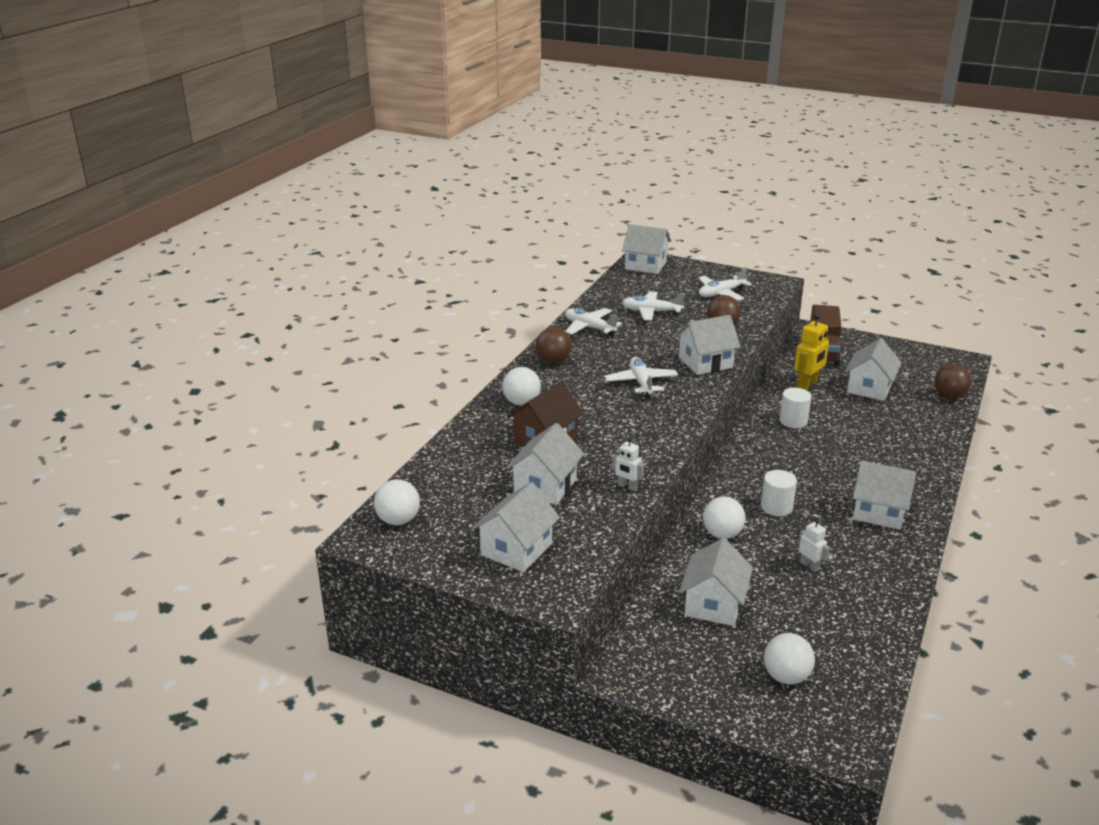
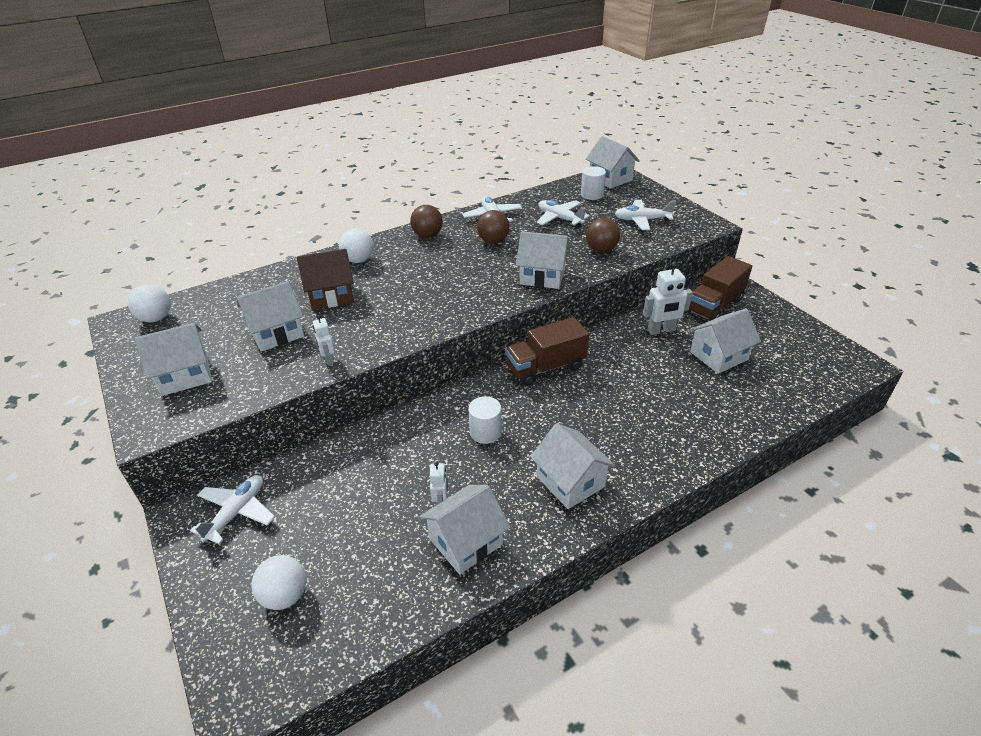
camera: 35 degrees right, 10 degrees up
(641, 383) = (465, 275): white plane -> white plane (236, 513)
(713, 604) = (321, 494): white house -> white house (465, 541)
(722, 534) = (410, 435): white ball -> none
(758, 443) = (545, 367): none -> brown truck
(793, 421) = (604, 359): white cylinder -> white cylinder (592, 195)
(807, 384) = (661, 330): yellow robot -> white robot
(949, 396) = (796, 395): brown ball -> brown ball (493, 241)

